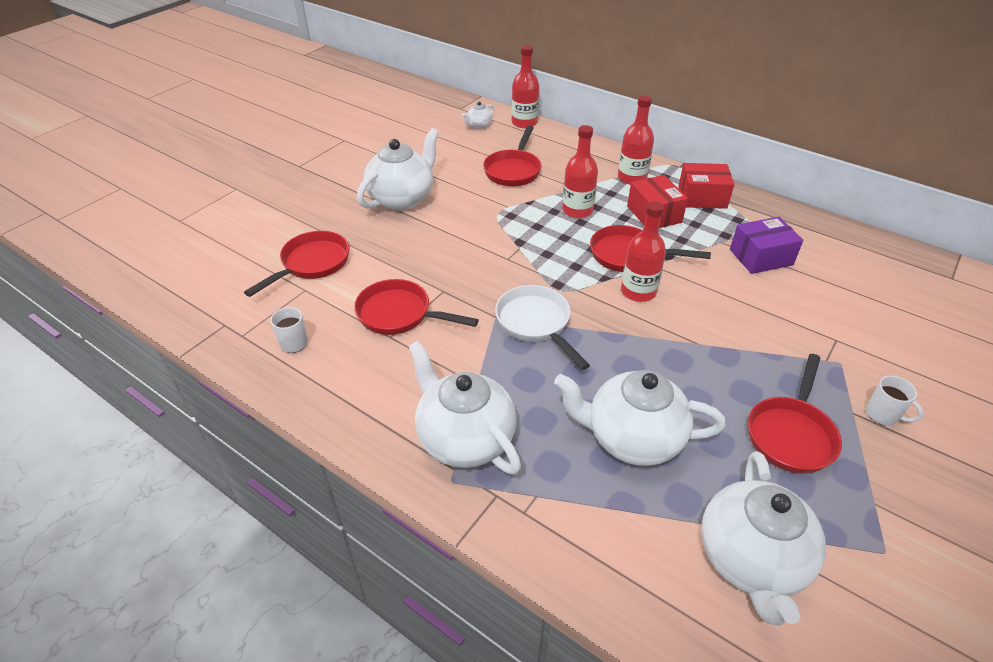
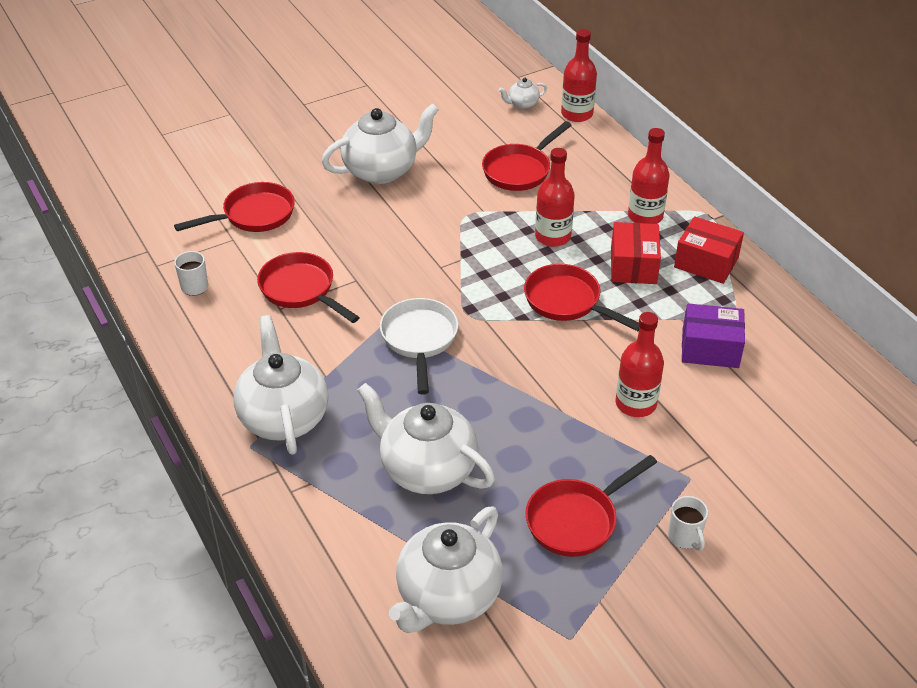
camera: 25 degrees right, 0 degrees up
(638, 291) = (545, 342): red bottle -> red bottle (635, 404)

